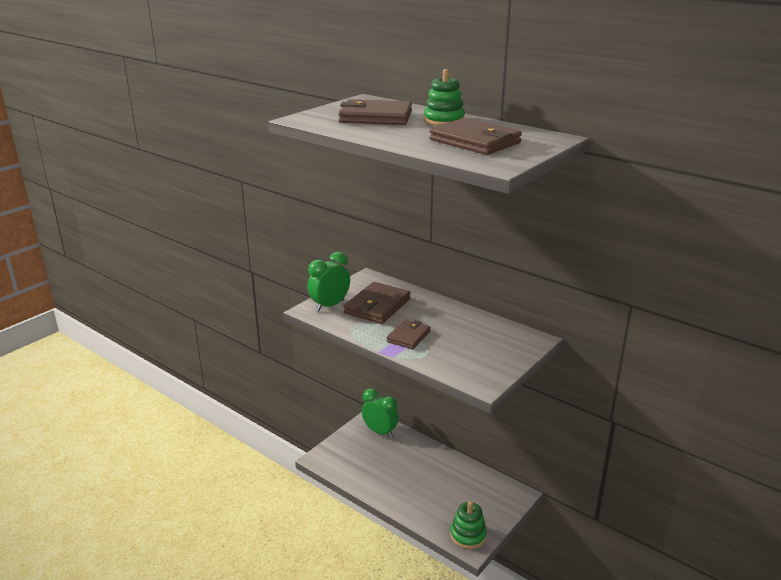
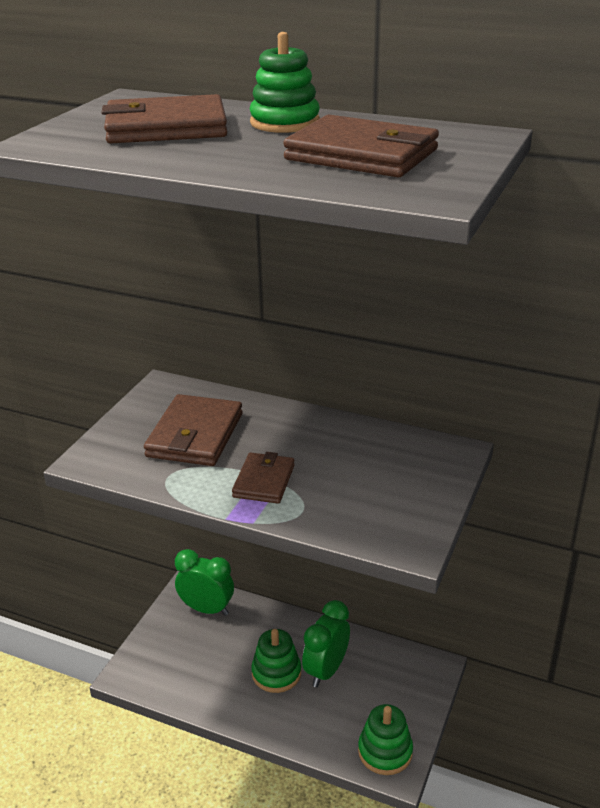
camera: 15 degrees left, 5 degrees up
(330, 306) = (118, 447): green clock -> green clock (326, 670)
(412, 477) = (276, 673): none -> green stacking toy

